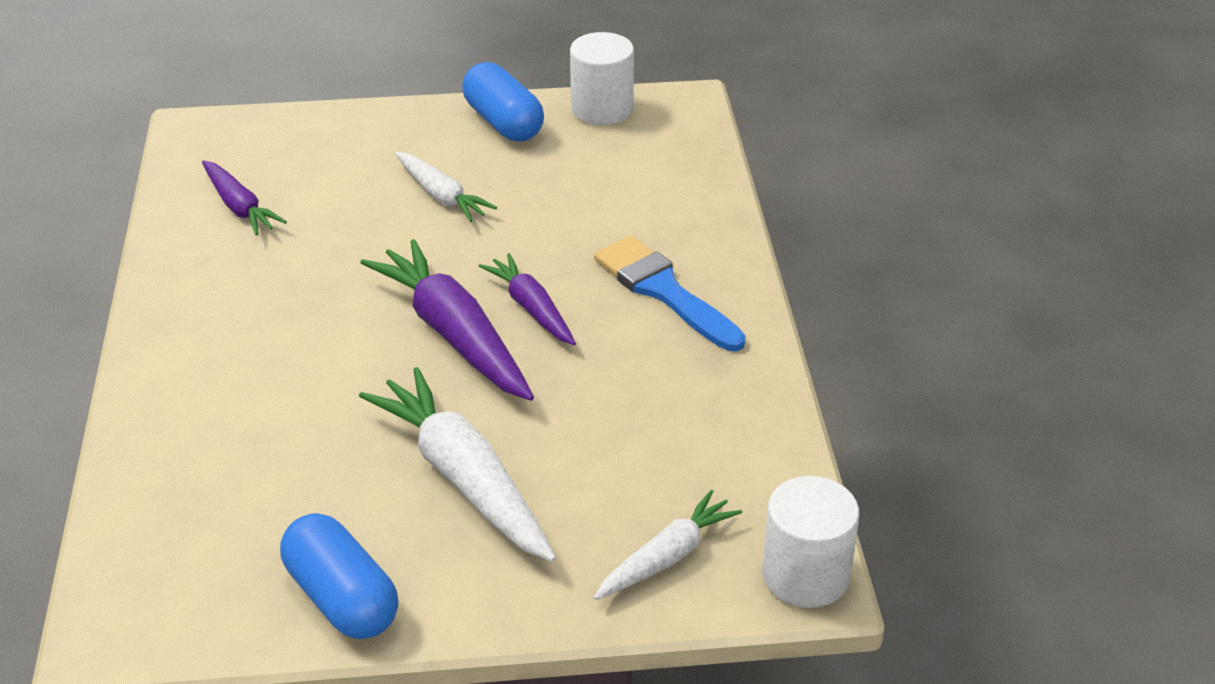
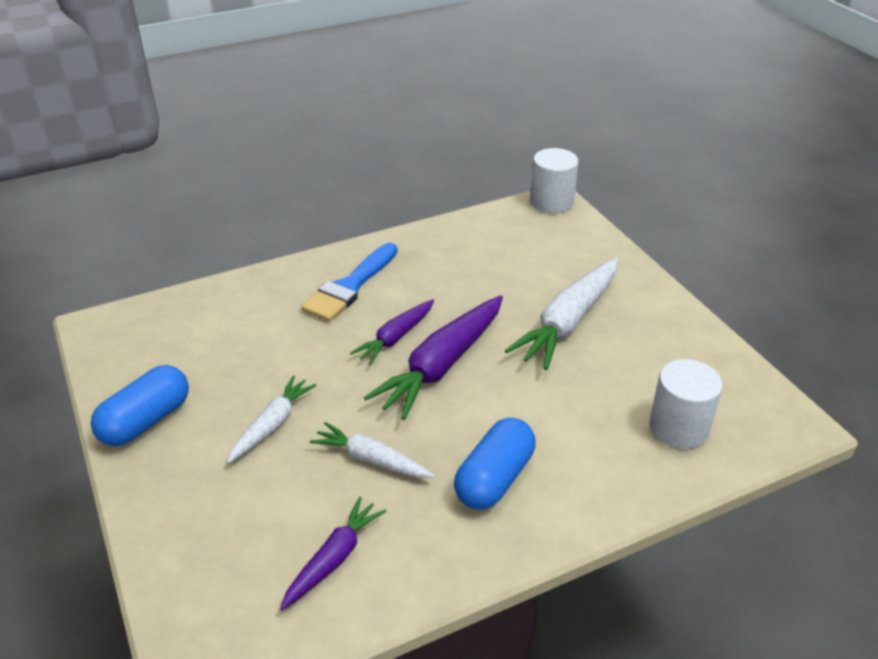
camera: 110 degrees left, 0 degrees up
(342, 598) = (688, 340): blue capsule -> blue capsule (494, 478)
(602, 109) = (114, 368): white cylinder -> white cylinder (678, 427)
(667, 556) = (571, 241): white carrot -> white carrot (371, 459)

